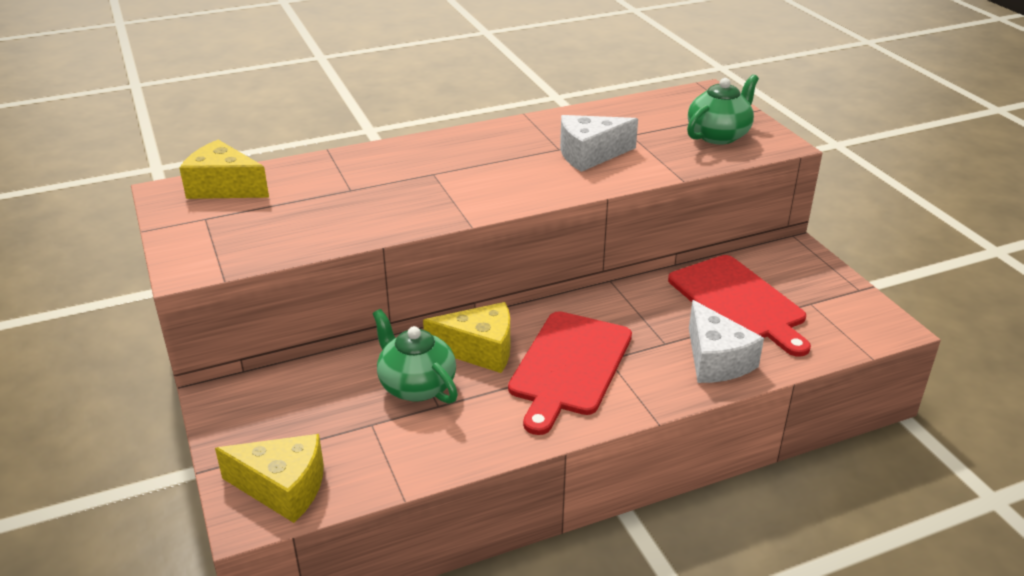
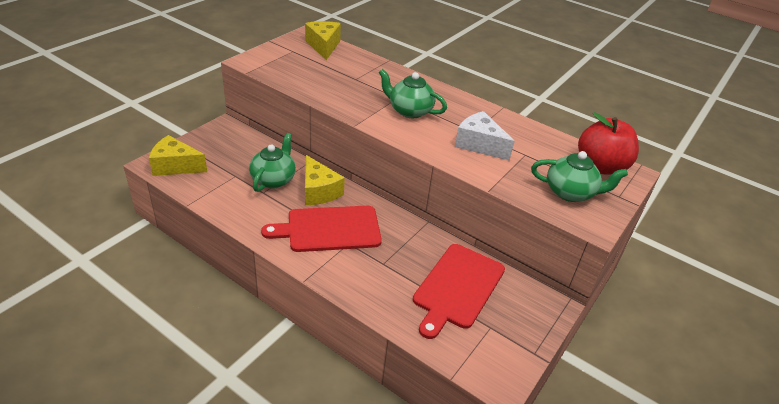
camera: 55 degrees right, 5 degrees up
(283, 488) = (175, 166): yellow cheese -> yellow cheese turned 120 degrees clockwise
(474, 175) = (409, 111): none -> green teapot
(685, 103) = (601, 167): none -> red apple
(716, 360) = (383, 292): white cheese -> none

